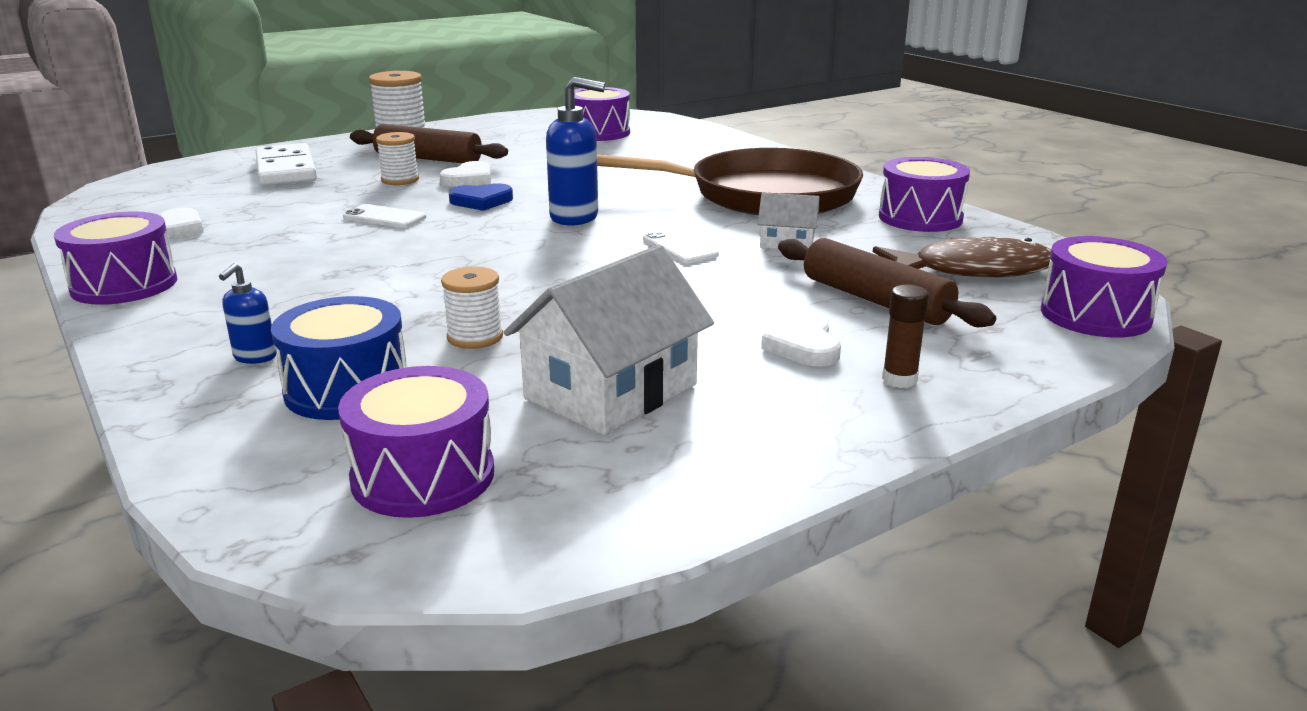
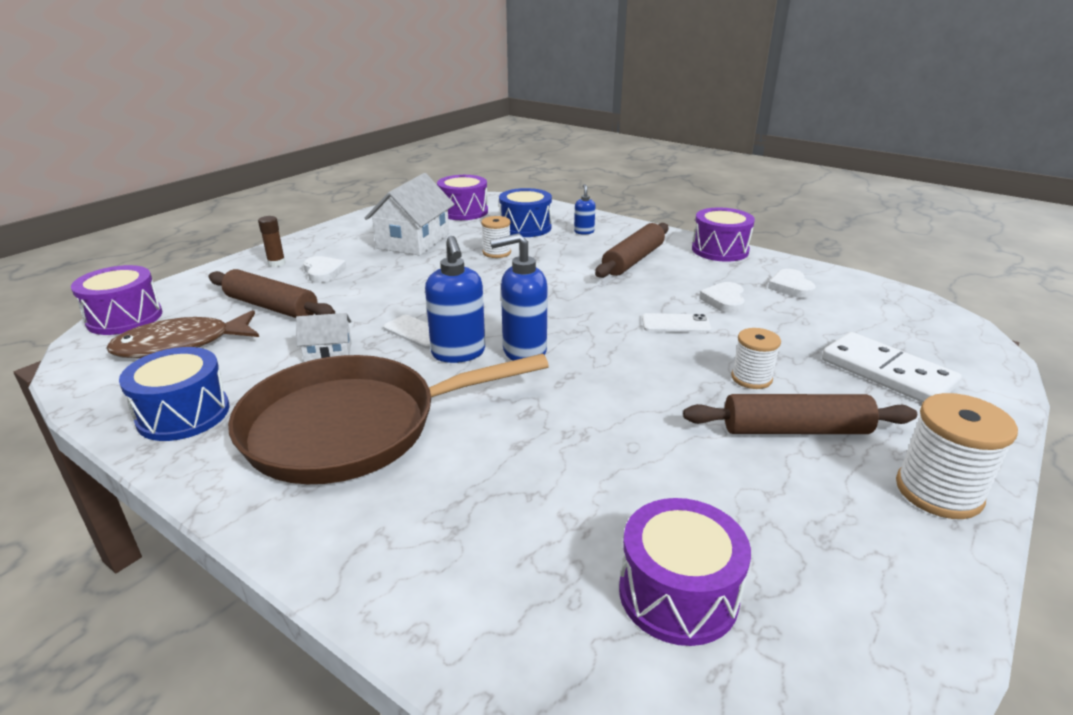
camera: 160 degrees right, 5 degrees up
(282, 290) = (633, 260): none -> brown rolling pin
(469, 179) = (688, 394): white heart -> white heart (724, 300)
(481, 201) = (628, 359): blue heart -> none
(643, 224) = (458, 353): none -> blue soap dispenser
(920, 218) = (183, 414): purple drum -> blue drum

